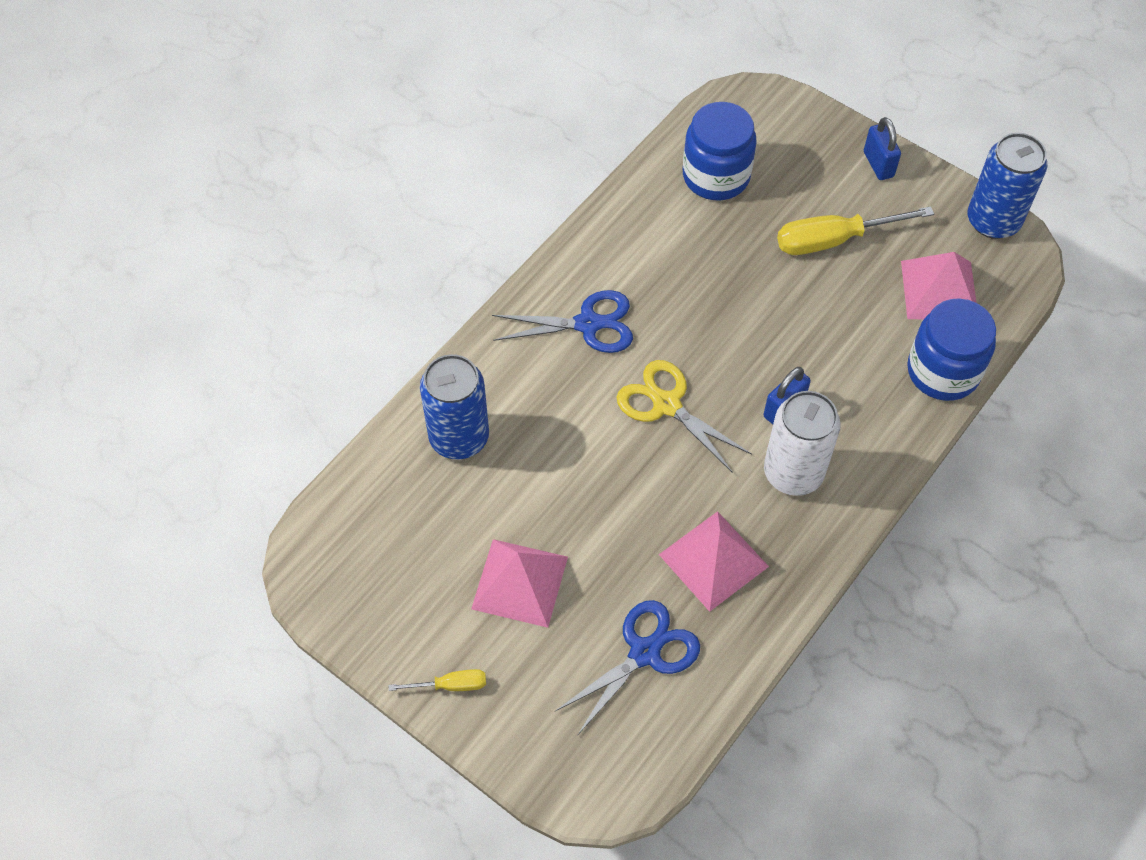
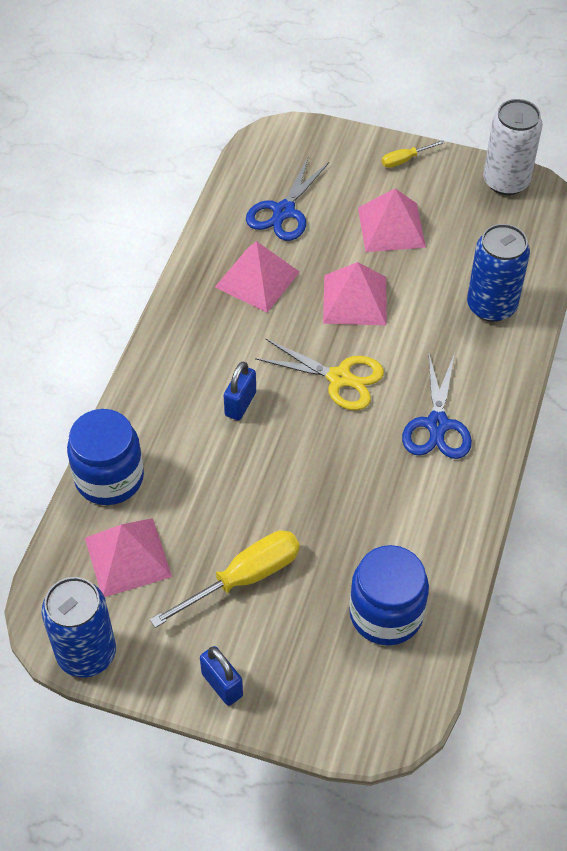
camera: 160 degrees right, 5 degrees down
(588, 324) = (437, 425): blue scissors -> blue scissors turned 60 degrees counterclockwise
(609, 495) = (355, 299): none -> pink pyramid
(793, 472) = (216, 356): white can -> white can (506, 181)

